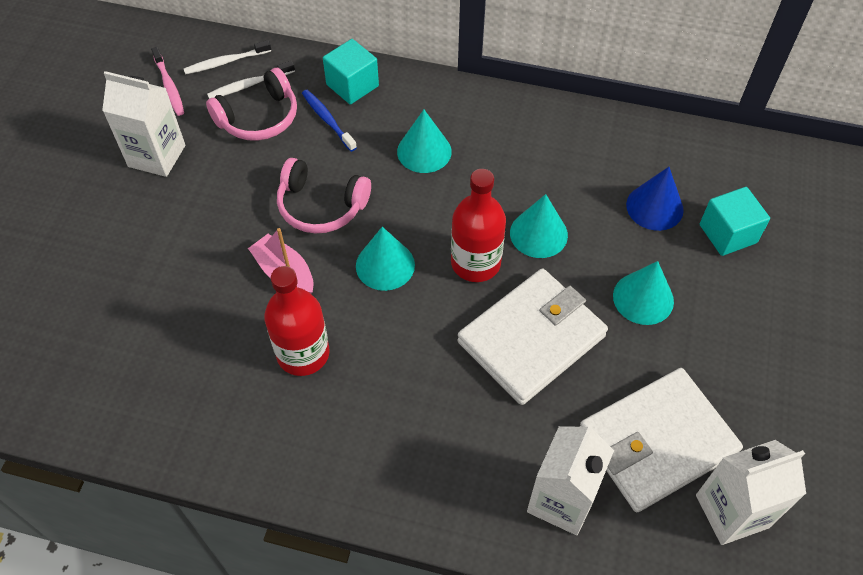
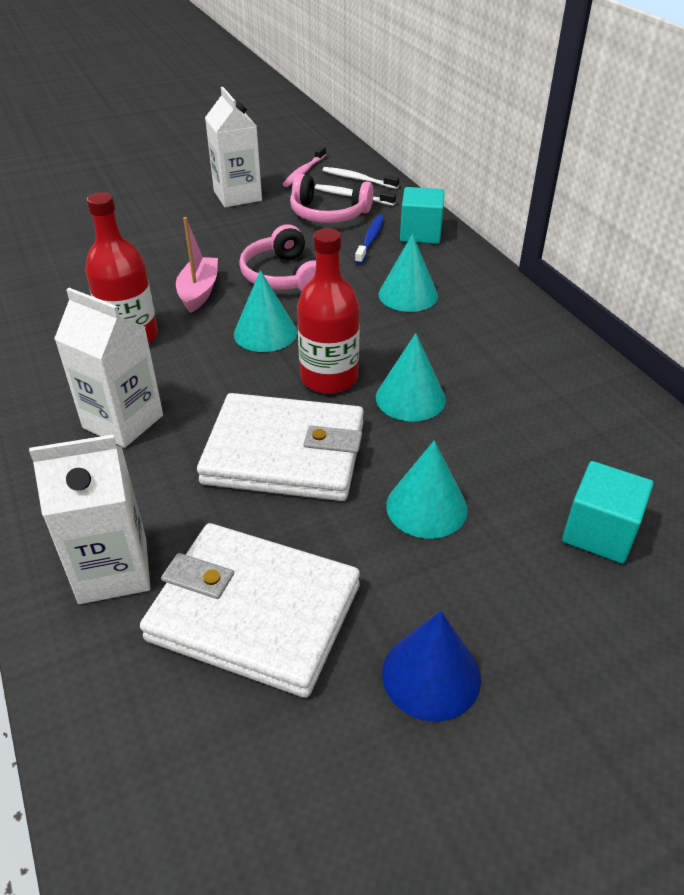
camera: 50 degrees right, 15 degrees down
(654, 207) = (551, 458): blue cone -> blue cone (431, 675)
(732, 511) = (220, 736): white carton -> white carton (123, 421)

